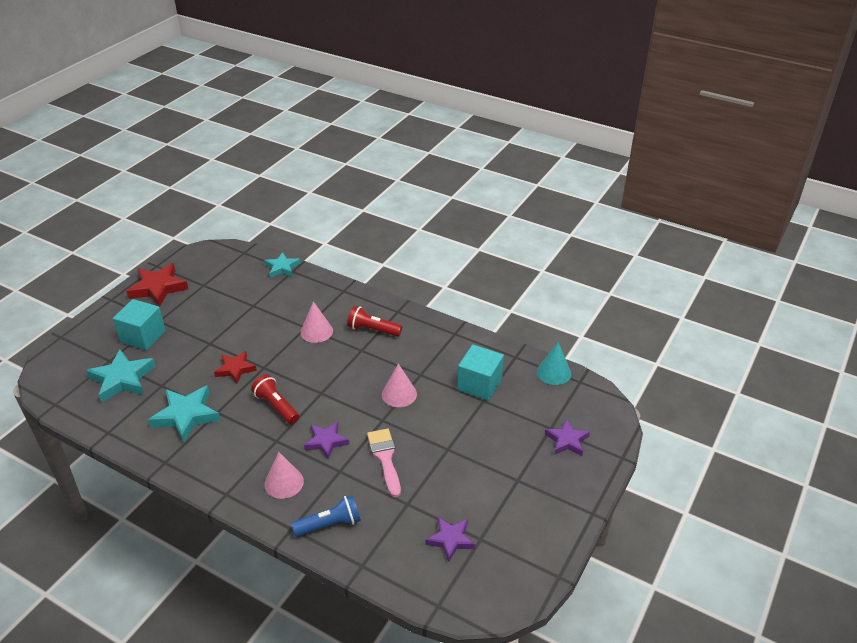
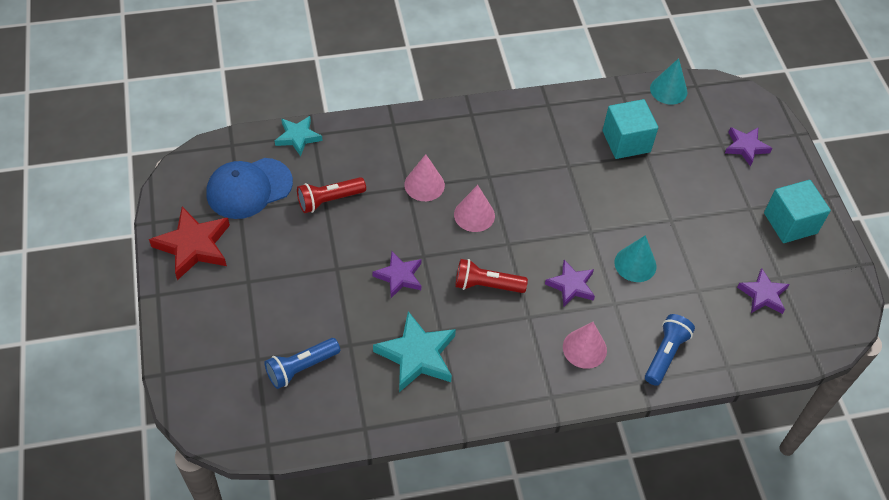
camera: 45 degrees left, 15 degrees up
(122, 379) = (301, 368): turquoise star -> blue flashlight
(143, 336) = (256, 309): turquoise cube -> turquoise cube (790, 223)
(222, 277) = (249, 188): none -> blue cap
(235, 369) = (399, 276): red star -> purple star
(373, 330) = (473, 148): red flashlight -> red flashlight (329, 200)
(385, 458) = (635, 264): pink brush -> turquoise cone
(399, 394) = (574, 197): pink cone -> pink cone (474, 215)

